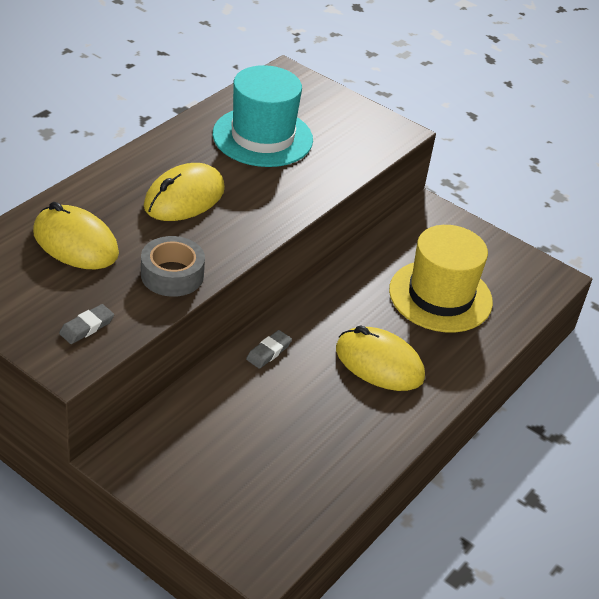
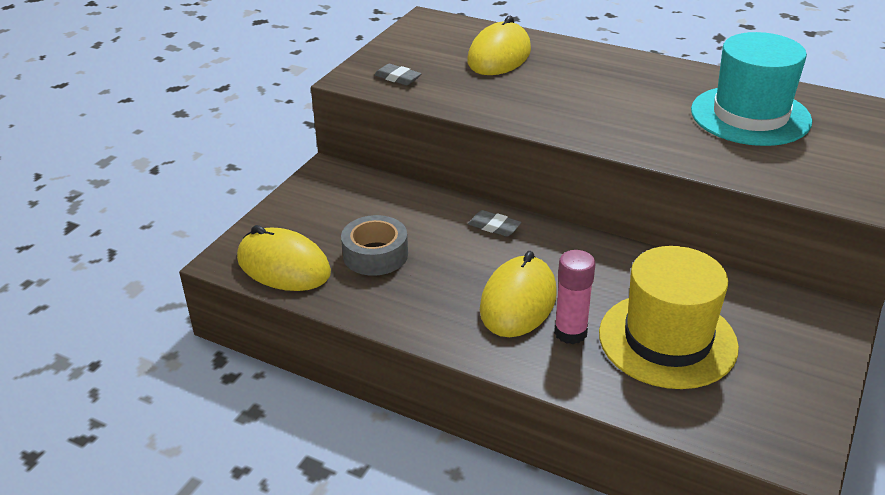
camera: 85 degrees right, 5 degrees down
(172, 275) = (487, 102): grey tape -> grey tape (375, 255)
(184, 198) = (604, 91): yellow mouse -> yellow mouse (283, 266)
(423, 344) = (570, 332): none -> pink glue stick

